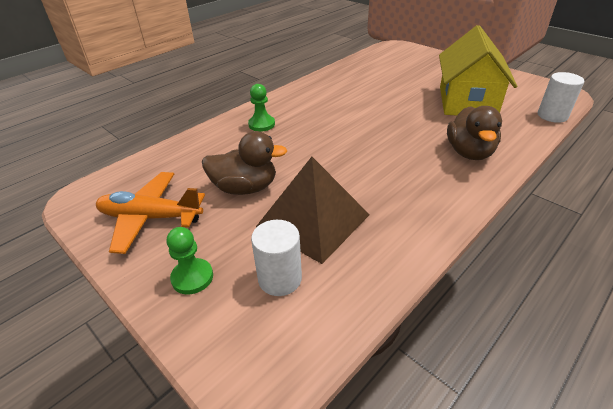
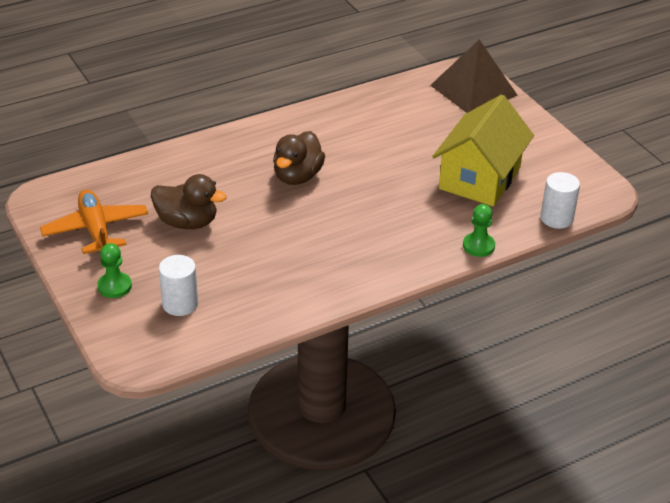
camera: 15 degrees right, 0 degrees up
(151, 218) = (96, 230): orange plane -> orange plane turned 45 degrees clockwise
(261, 124) = (236, 155): green pawn -> green pawn (478, 246)
(313, 220) = (231, 266): brown pyramid -> brown pyramid (473, 90)
(469, 152) = (424, 238): brown duck -> brown duck (297, 176)

